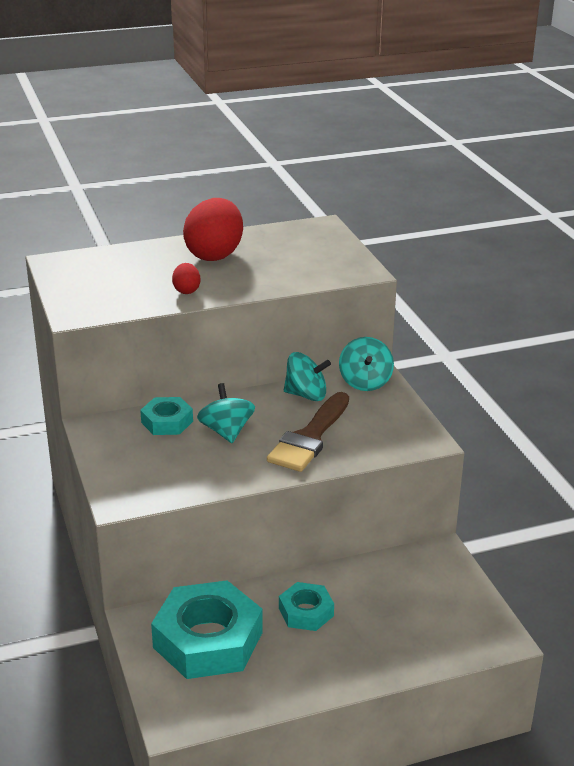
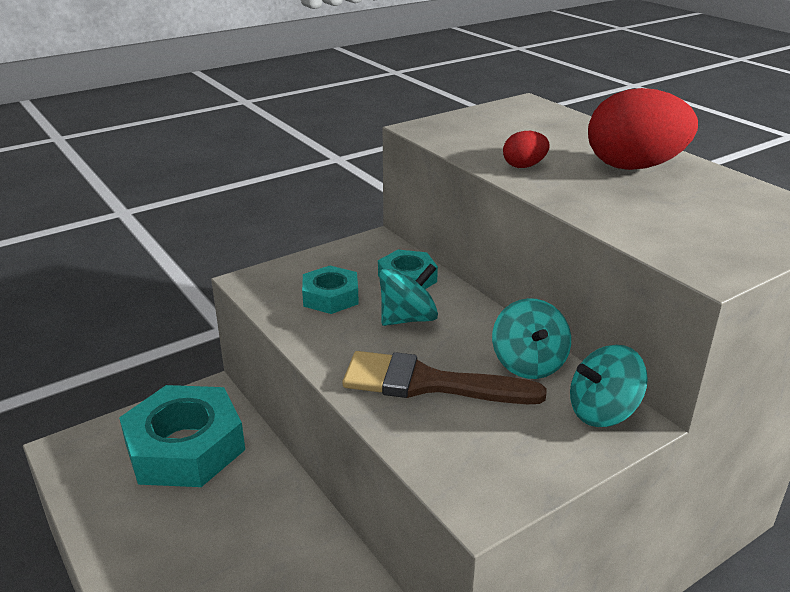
camera: 75 degrees right, 0 degrees up
(306, 612) = (242, 518): turquoise nut -> turquoise nut (330, 297)

